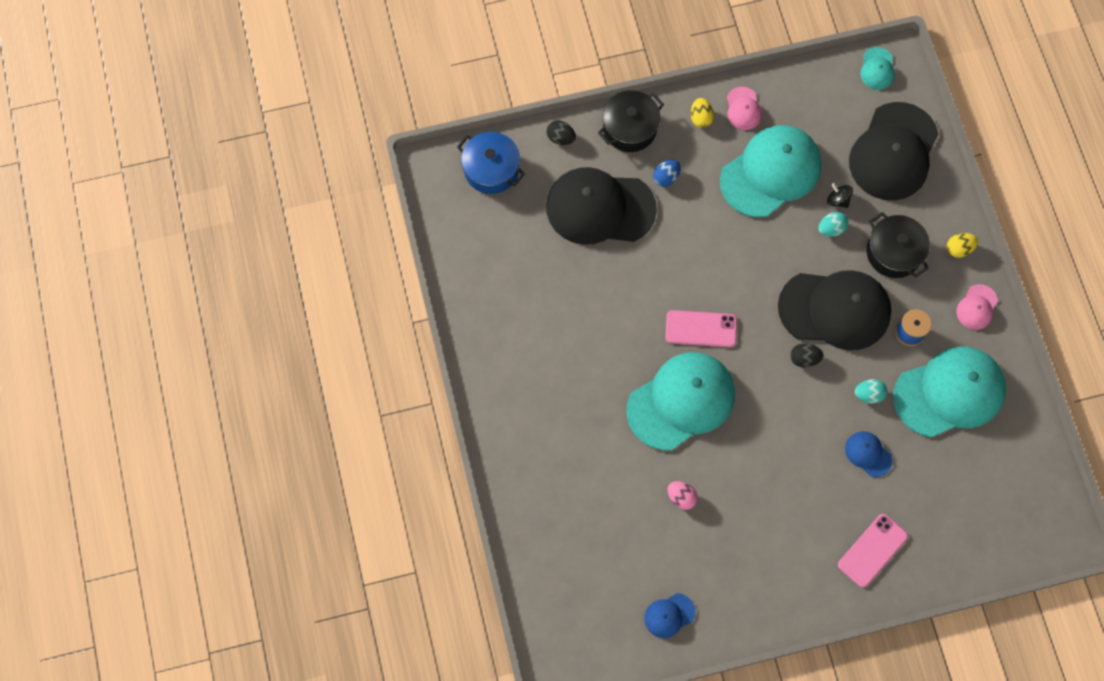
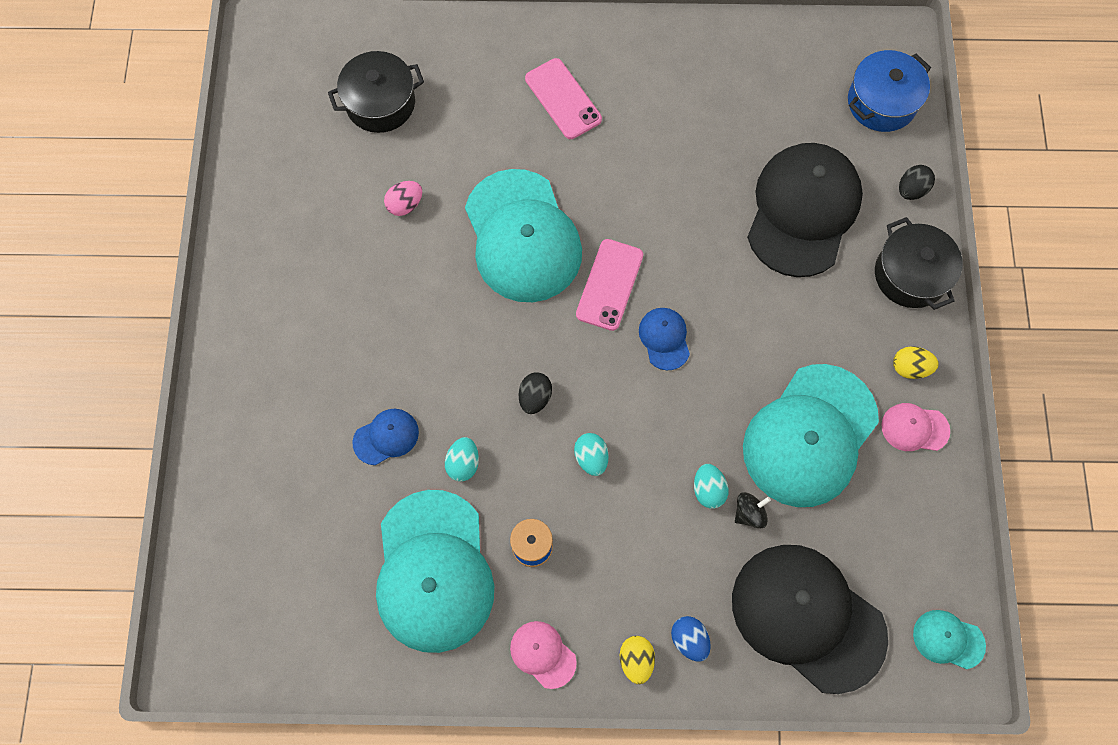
camera: 105 degrees right, 0 degrees up
(666, 177) = (829, 300): blue egg -> blue egg (689, 640)
(669, 615) = (275, 156): blue cap -> blue cap (664, 339)
(771, 172) = (810, 435): turquoise cap -> turquoise cap turned 60 degrees clockwise
(835, 310) = (591, 458): black cap -> turquoise egg
(872, 550) = (265, 402): pink phone -> pink phone (563, 99)
(893, 253) = (653, 564): black pot -> black pot (380, 103)

